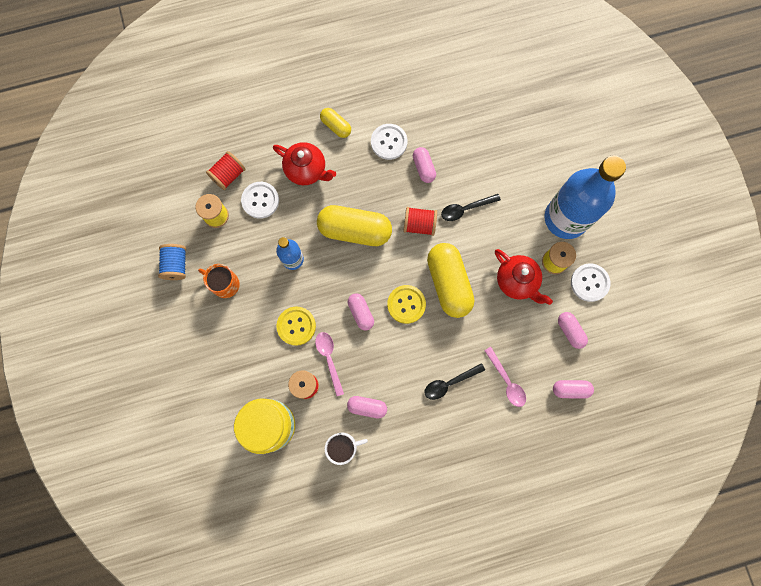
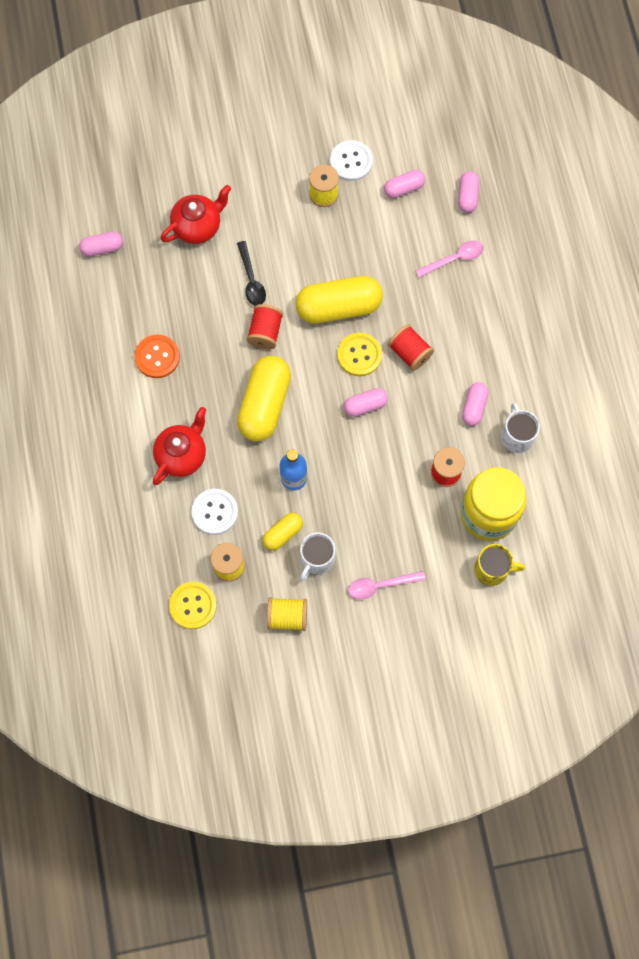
camera: 85 degrees left, 5 degrees down
(176, 265) = (287, 617): blue spool -> yellow spool
(222, 431) = (492, 569): none -> yellow mug
(224, 284) = (316, 559): orange mug -> white mug
(228, 175) = (177, 549): red spool -> red spool (409, 353)
(296, 326) = (375, 479): yellow button -> yellow button (193, 605)
(329, 359) = (416, 444): pink spoon -> pink spoon (380, 585)
(336, 126) = (128, 416): yellow capsule -> yellow capsule (283, 534)
(389, 142) = (157, 357): white button -> orange button
(423, 168) = (195, 321): pink capsule -> pink capsule (102, 248)
(449, 383) = (452, 318): black spoon -> none
(517, 281) = (343, 235): red teapot -> red teapot (198, 226)
(565, 218) = (274, 176): blue bottle -> none

